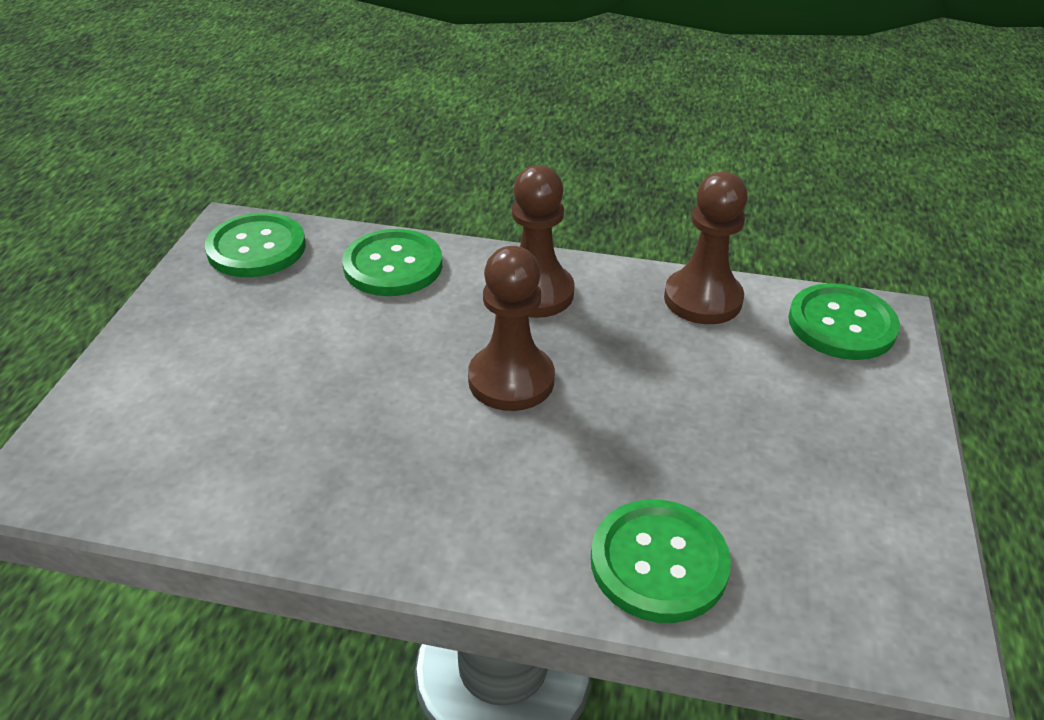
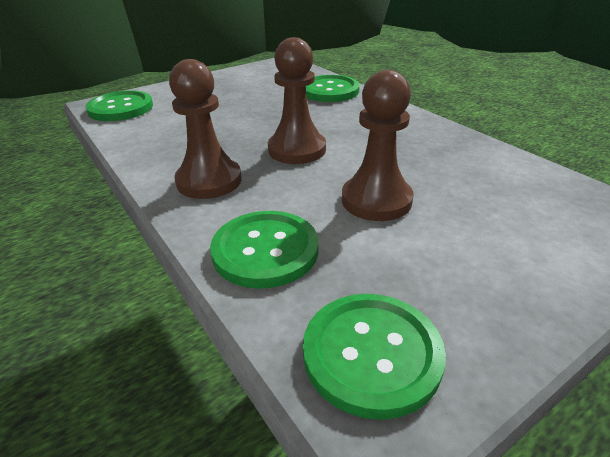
camera: 135 degrees left, 5 degrees down
(702, 299) = (142, 139): brown pawn -> brown pawn (376, 200)

